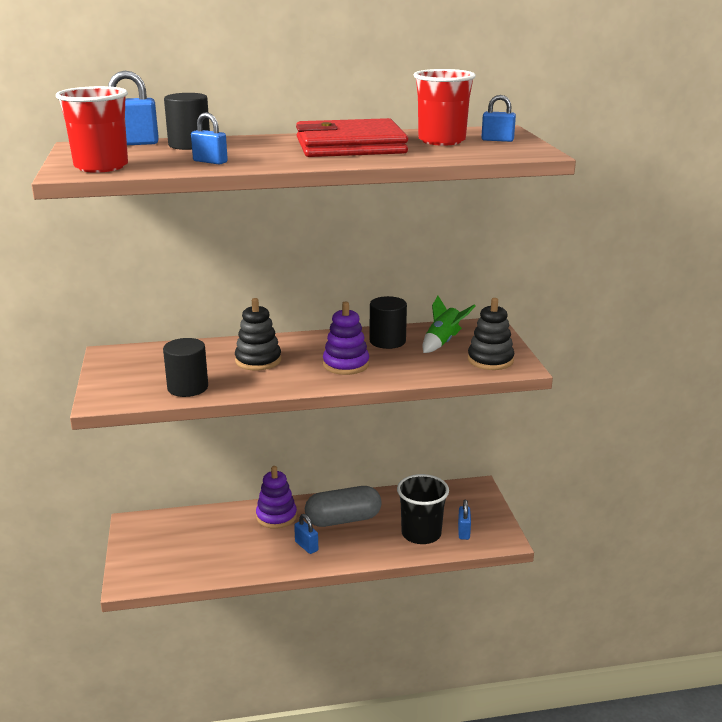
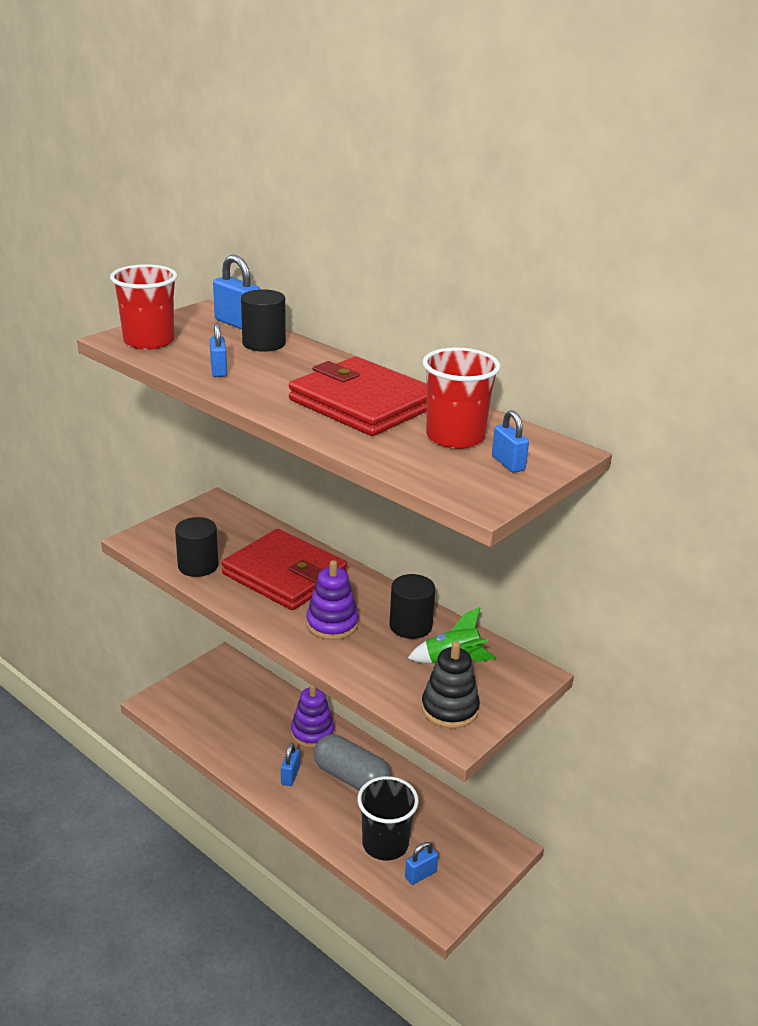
camera: 50 degrees right, 5 degrees up
(258, 360) = (284, 575): black stacking toy -> red wallet

